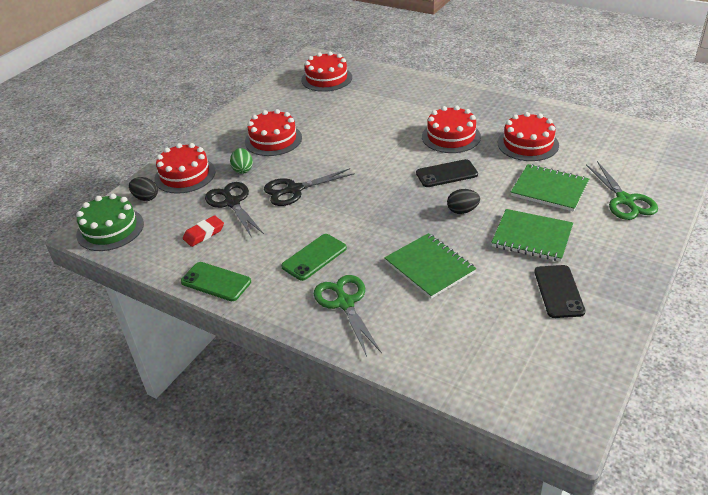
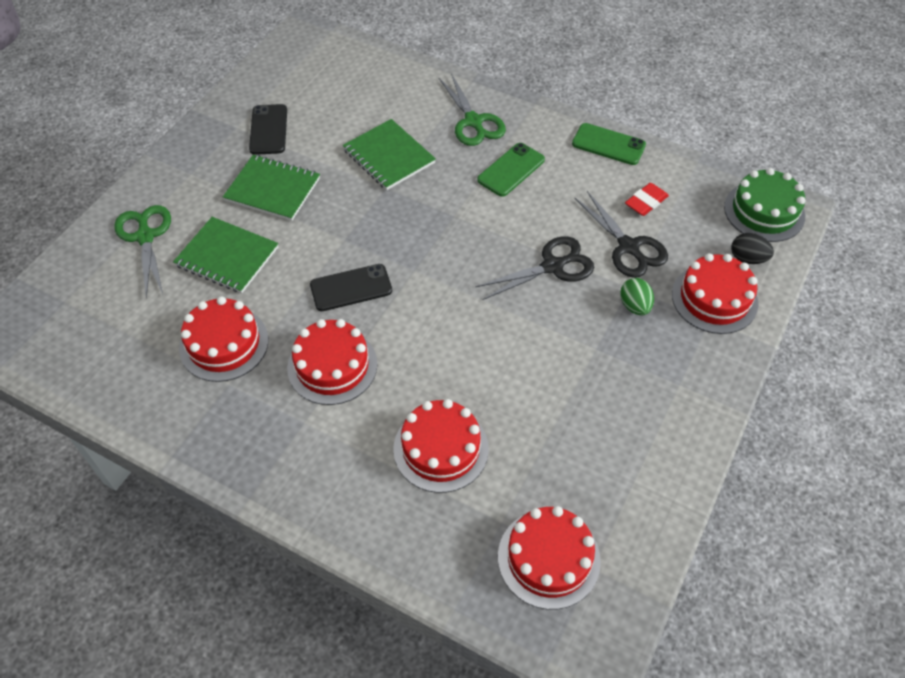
camera: 175 degrees right, 15 degrees up
(273, 140) = (608, 371): red cake -> red cake (441, 448)
(462, 211) = (341, 227): black egg -> none

